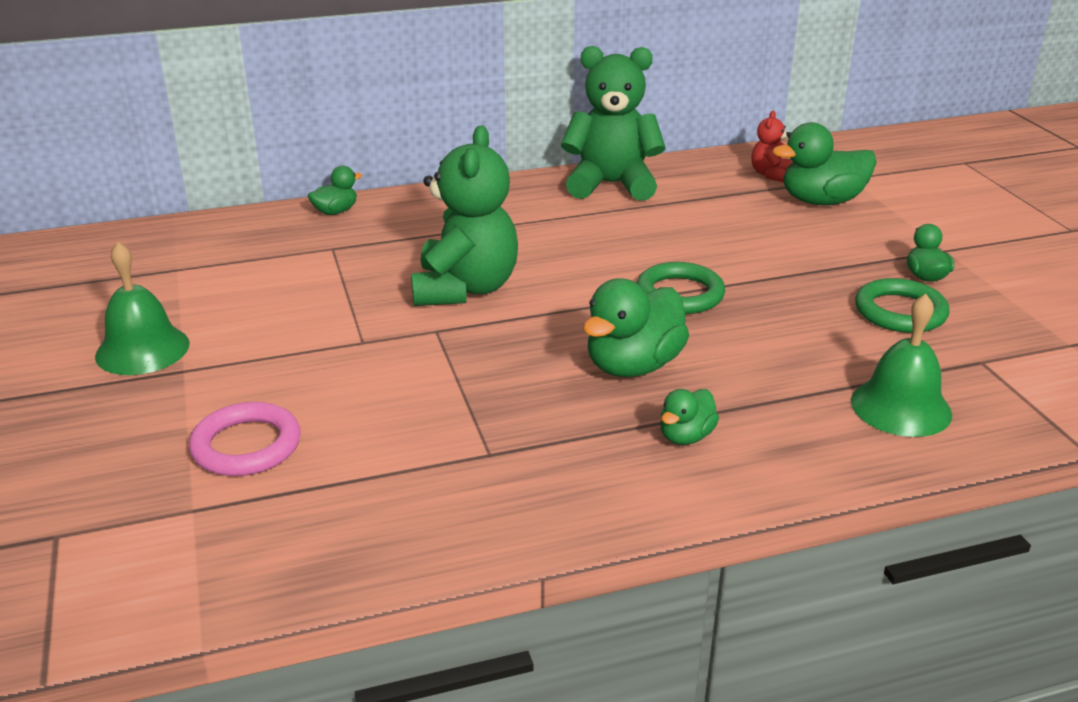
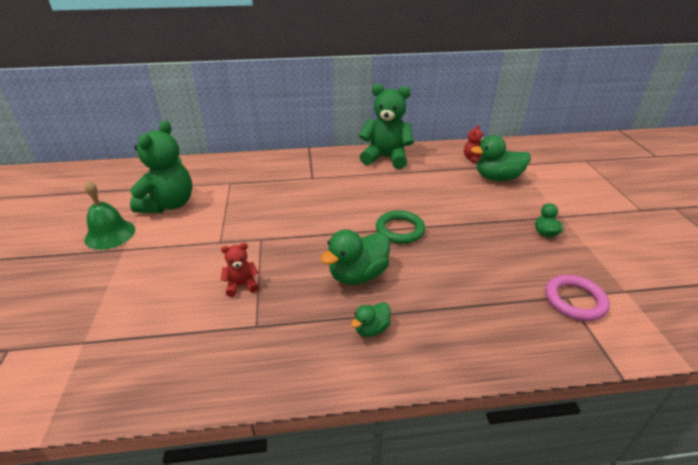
camera: 10 degrees right, 5 degrees up
(246, 446) = (131, 302): pink ring -> pink ring (574, 300)
(335, 211) = (240, 162): green duck -> none
(436, 401) = (241, 285): none -> red teddy bear
(465, 289) = (286, 214): green teddy bear -> green teddy bear (169, 204)
(900, 312) = (524, 255): green ring -> none
(901, 407) = (507, 324): green bell -> none

